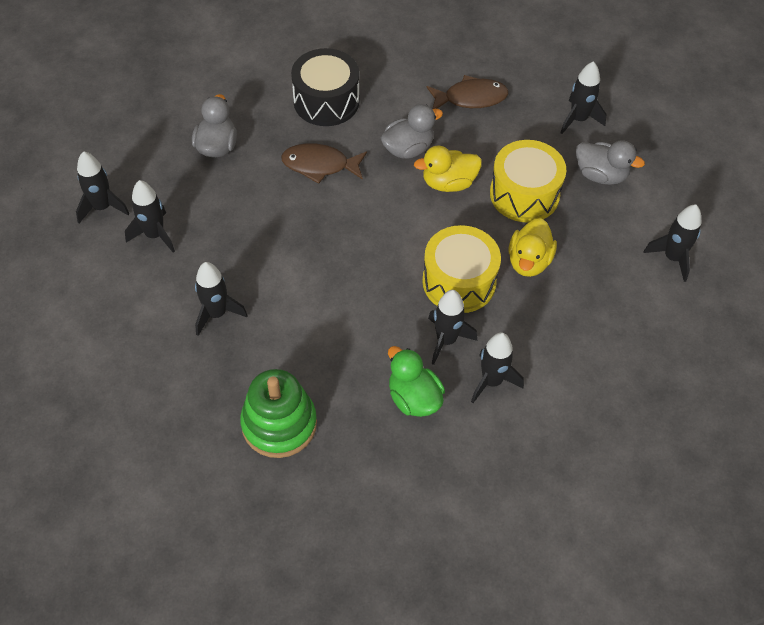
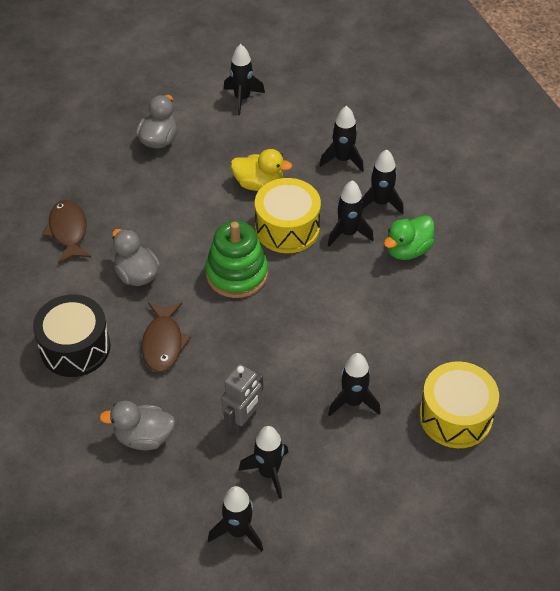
camera: 95 degrees left, 5 degrees down
(215, 220) = (243, 421): none -> grey robot
(279, 424) = (454, 337): green stacking toy -> green stacking toy (237, 274)
(448, 183) = (177, 242): yellow duck -> none
(524, 194) = (185, 189): yellow drum -> yellow drum (455, 416)
(578, 119) = (93, 154): black rocket -> black rocket (343, 159)

